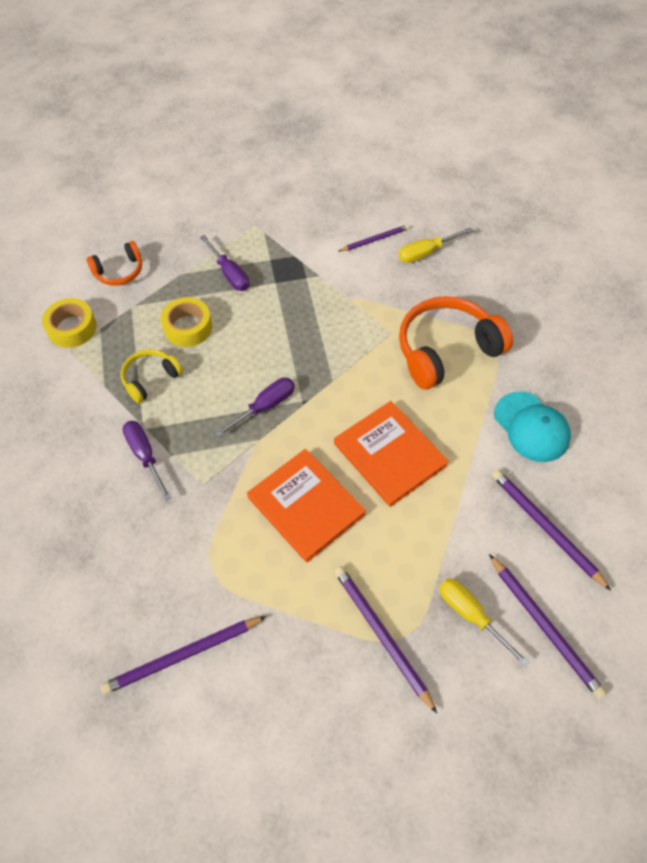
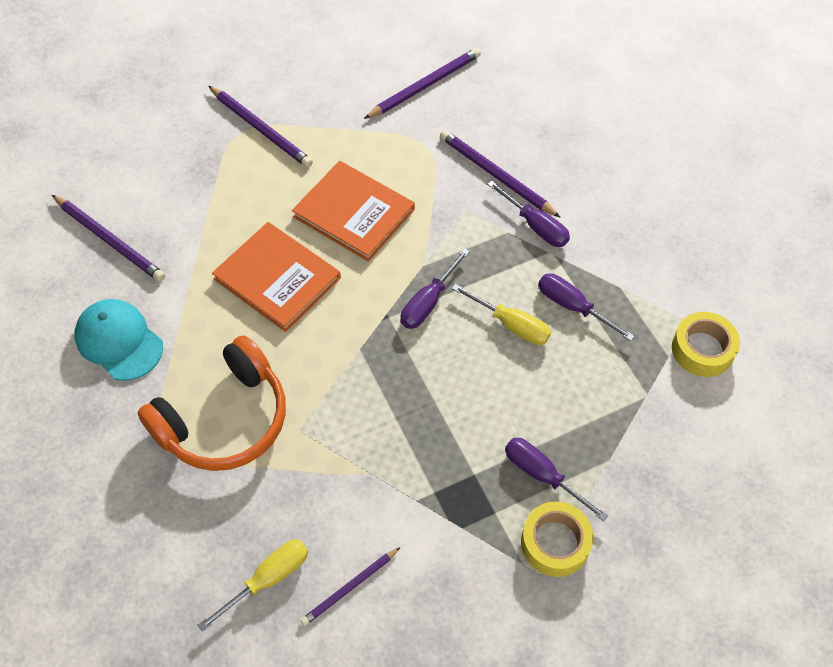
camera: 165 degrees right, 0 degrees up
(119, 271) = (694, 445): orange headphones -> none
(150, 379) = (573, 307): yellow headphones -> purple screwdriver
(188, 327) = (561, 381): yellow tape -> yellow tape (555, 543)
(471, 615) = (183, 157): yellow screwdriver -> yellow screwdriver (511, 325)
(545, 627) = (116, 161): purple pencil -> purple pencil (496, 175)

